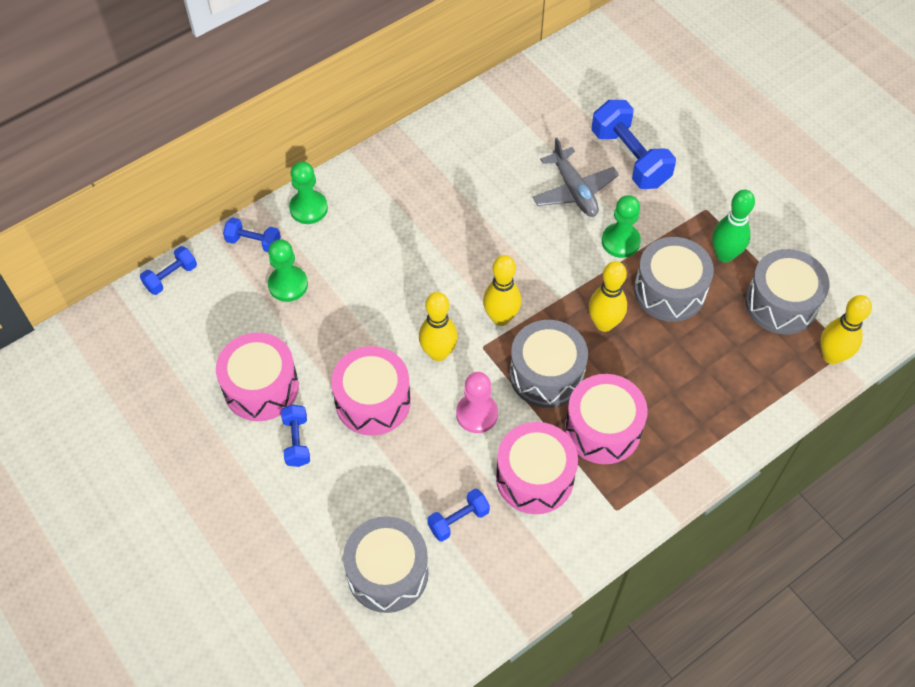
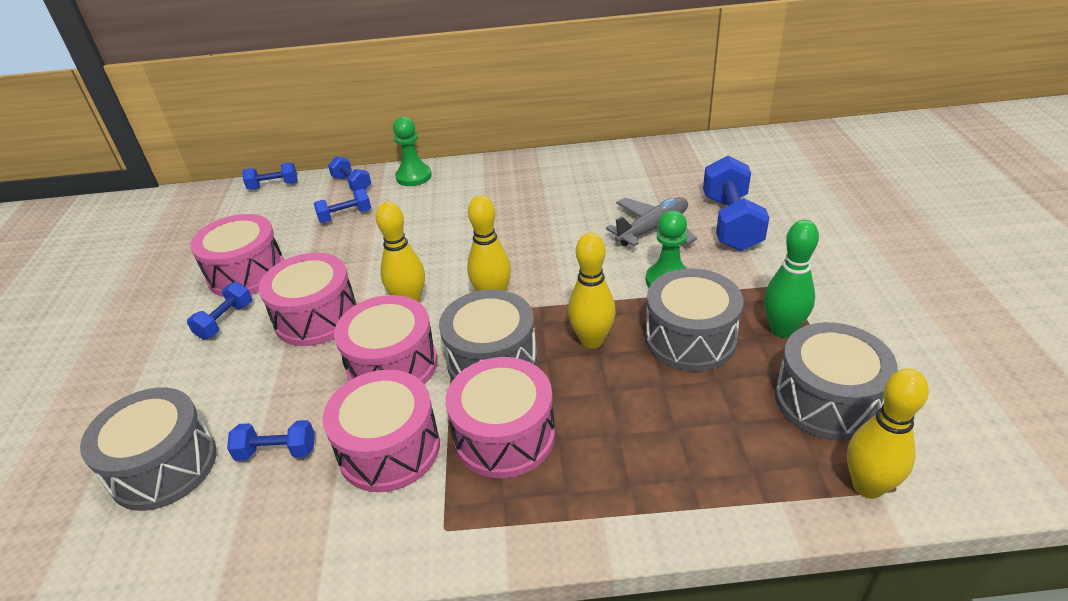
camera: 35 degrees right, 20 degrees down
(288, 285) = (345, 216): green pawn -> blue dumbbell
(477, 414) = (392, 365): pink pawn -> pink drum
(574, 190) = (653, 229): grey plane -> grey plane turned 135 degrees counterclockwise

